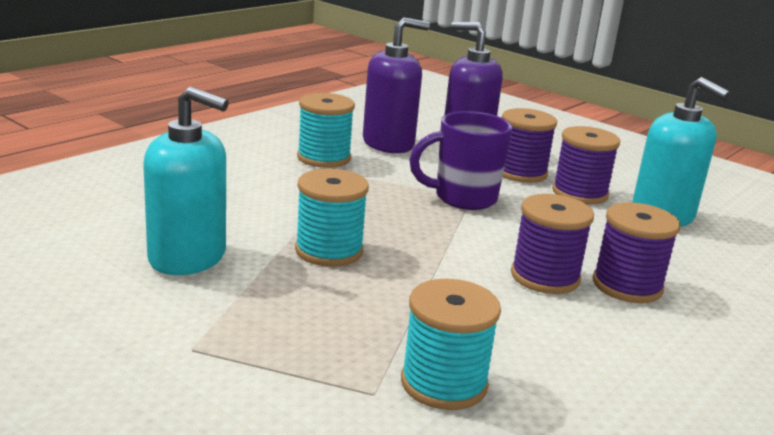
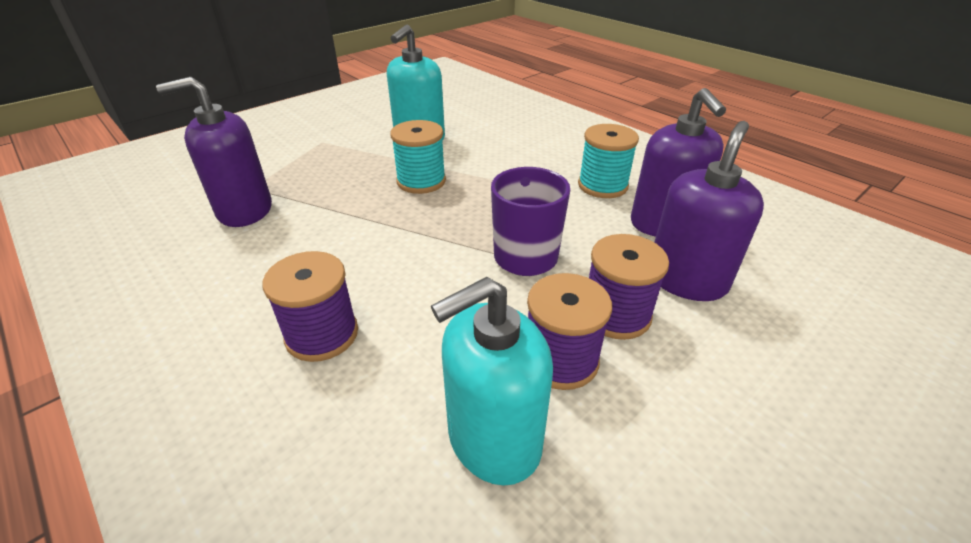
camera: 100 degrees right, 15 degrees up
(444, 383) = (244, 210): turquoise spool -> purple soap dispenser
(545, 277) = (355, 280): purple spool -> none

